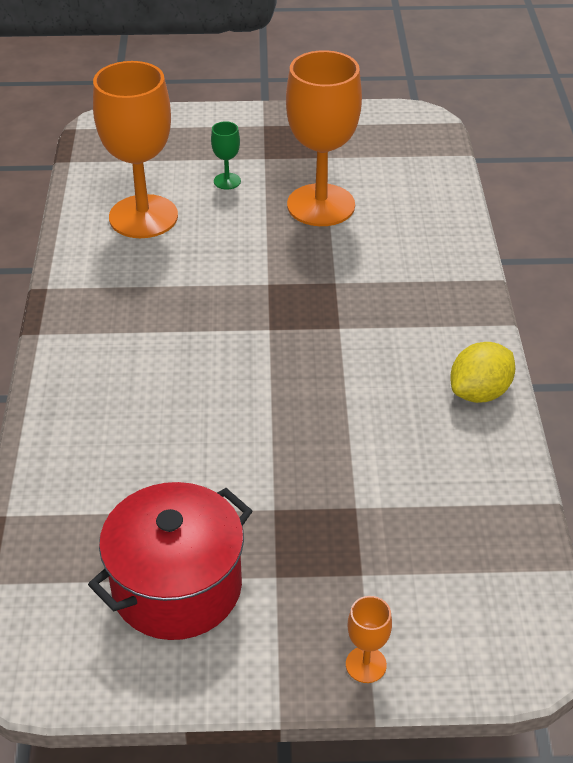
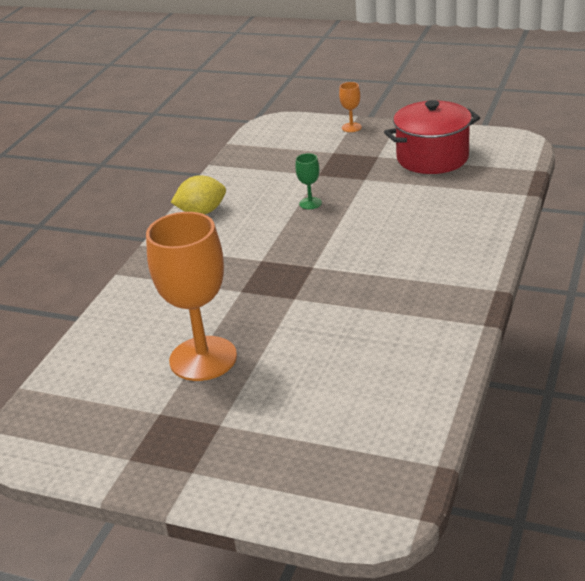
camera: 155 degrees left, 10 degrees down
(143, 217) = (376, 377): orange goblet -> none
(227, 181) = (275, 402): green goblet -> green goblet (310, 203)

